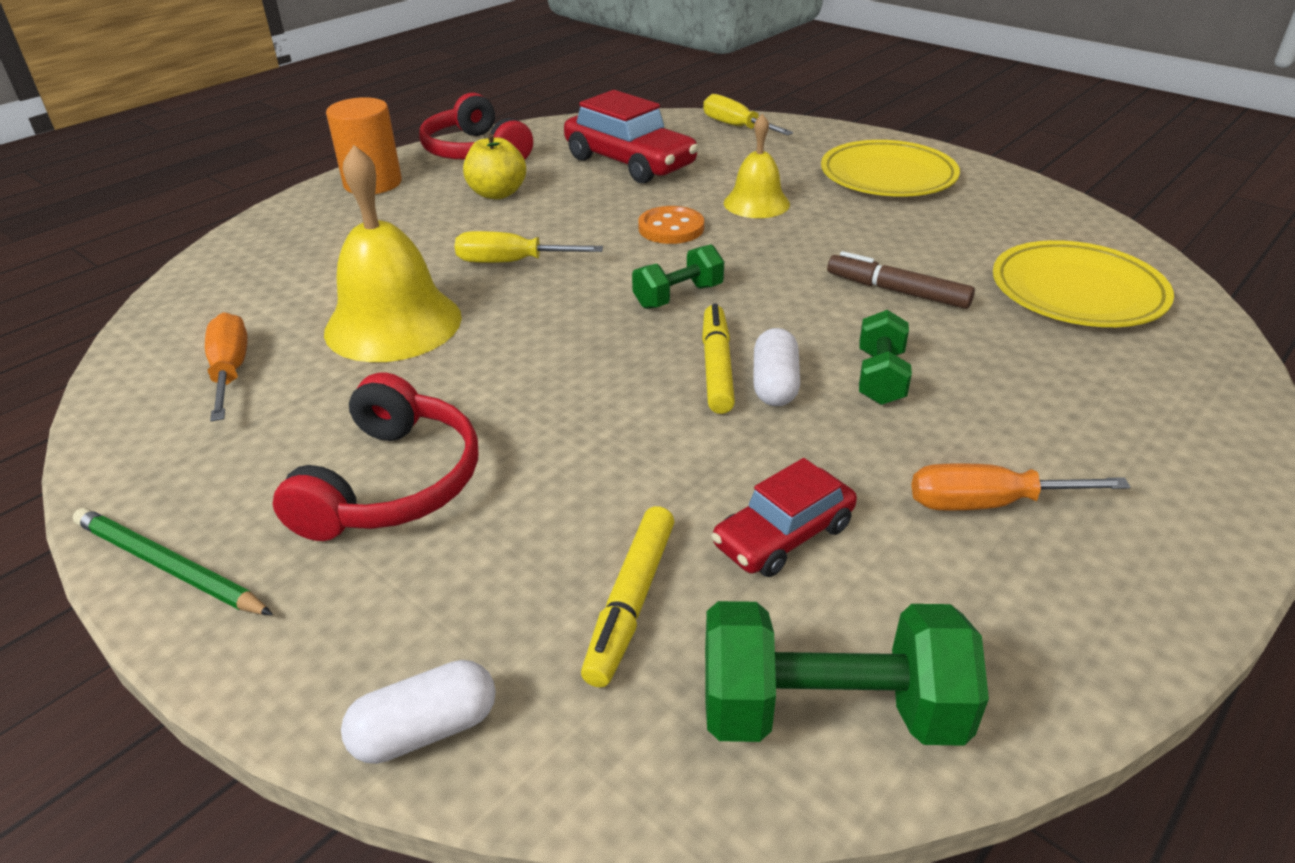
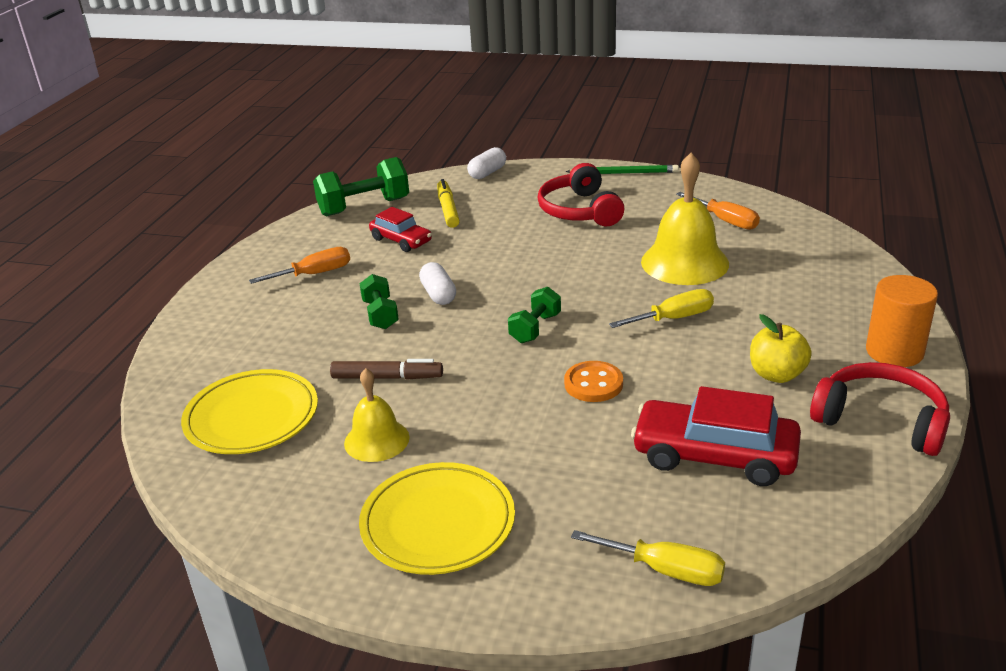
camera: 155 degrees right, 5 degrees down
(716, 367) = (477, 294): yellow marker -> none
(756, 203) = (545, 436): yellow bell -> yellow bell (376, 440)
(783, 535) = (401, 240): red car -> red car turned 105 degrees clockwise

